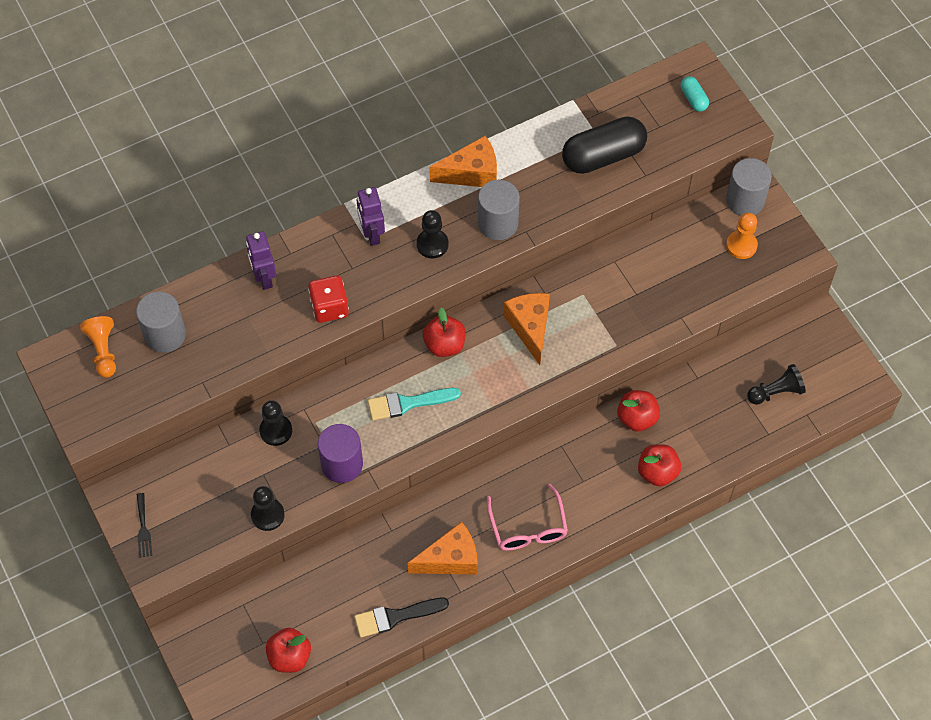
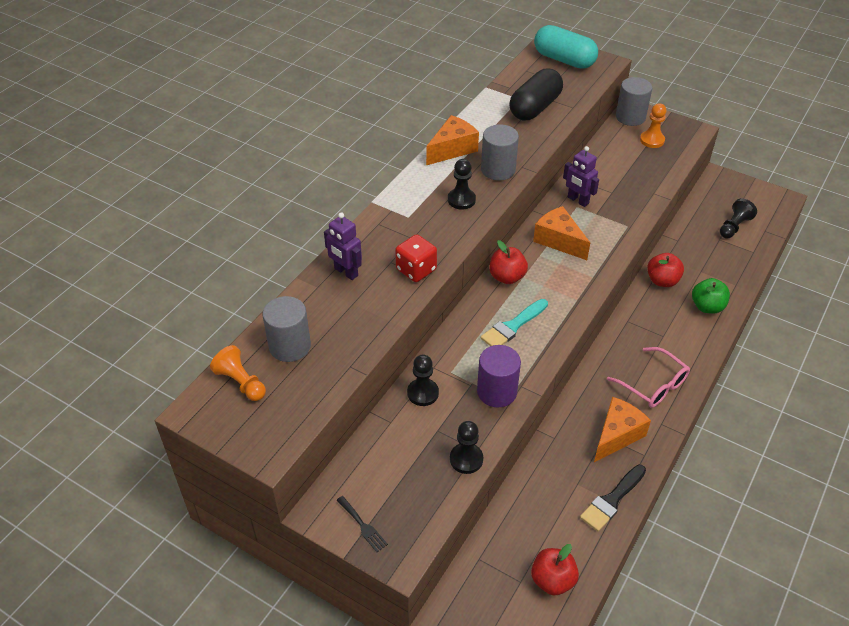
camera: 30 degrees left, 15 degrees down
(371, 234) = (409, 211): purple robot -> purple robot (578, 200)
(657, 472) = (707, 307): red apple -> green apple
(693, 99) = (564, 60): turquoise capsule -> turquoise capsule, size x2.15

